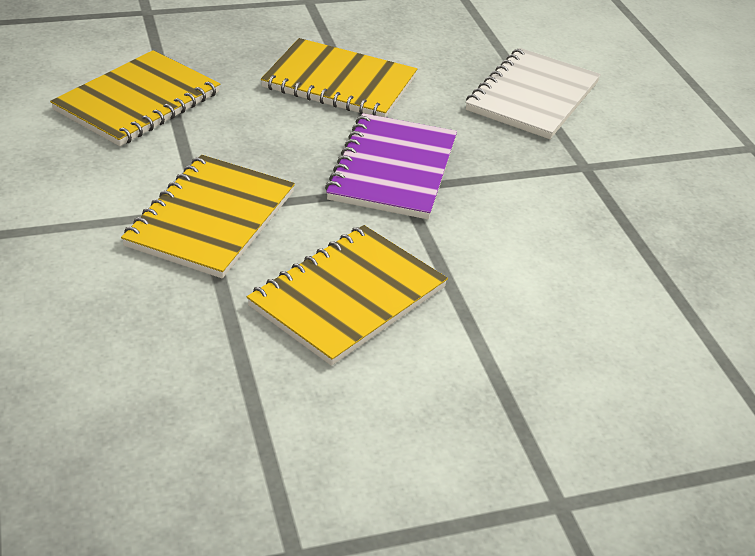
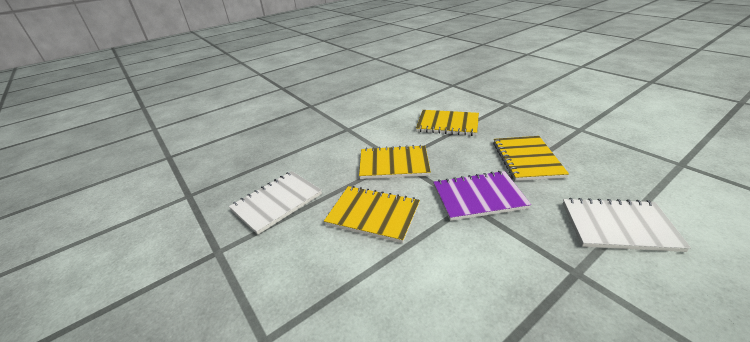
camera: 75 degrees right, 5 degrees down
(192, 426) = (277, 202): none -> white notebook

